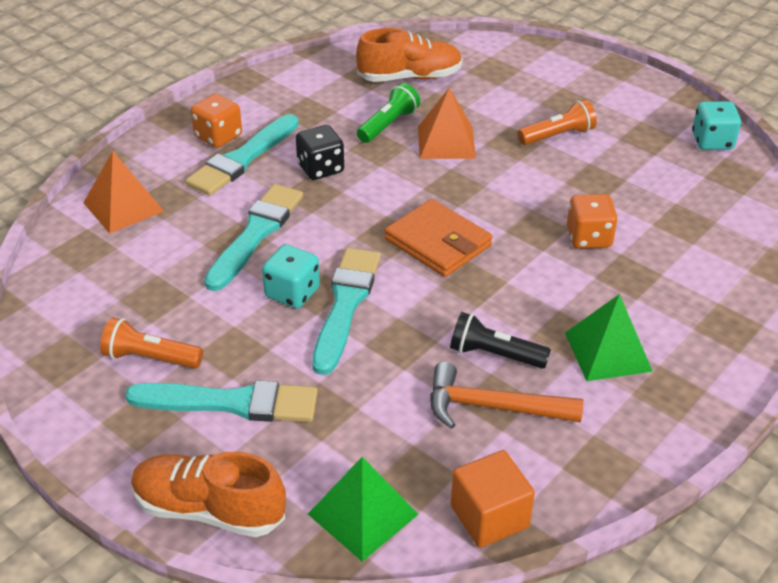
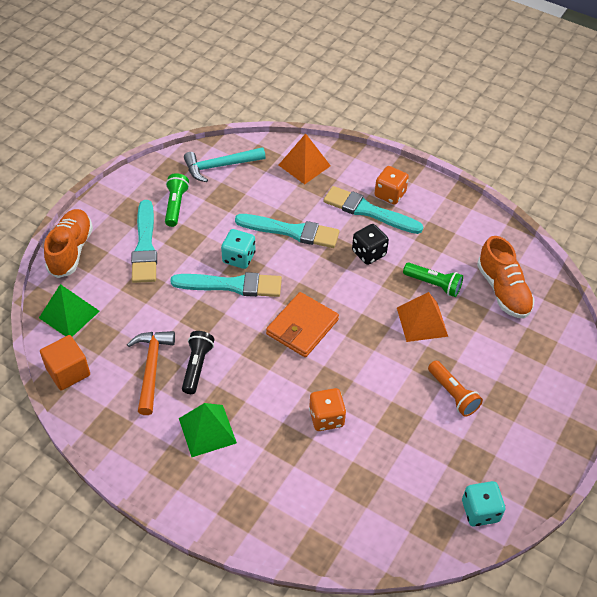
camera: 80 degrees right, 10 degrees up
(80, 298) = (220, 166): none -> turquoise hammer
(150, 358) = (175, 205): orange flashlight -> green flashlight

